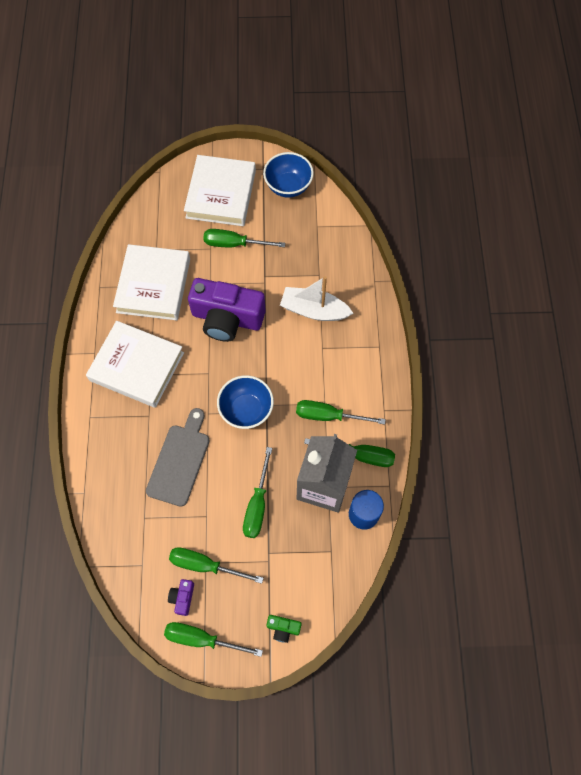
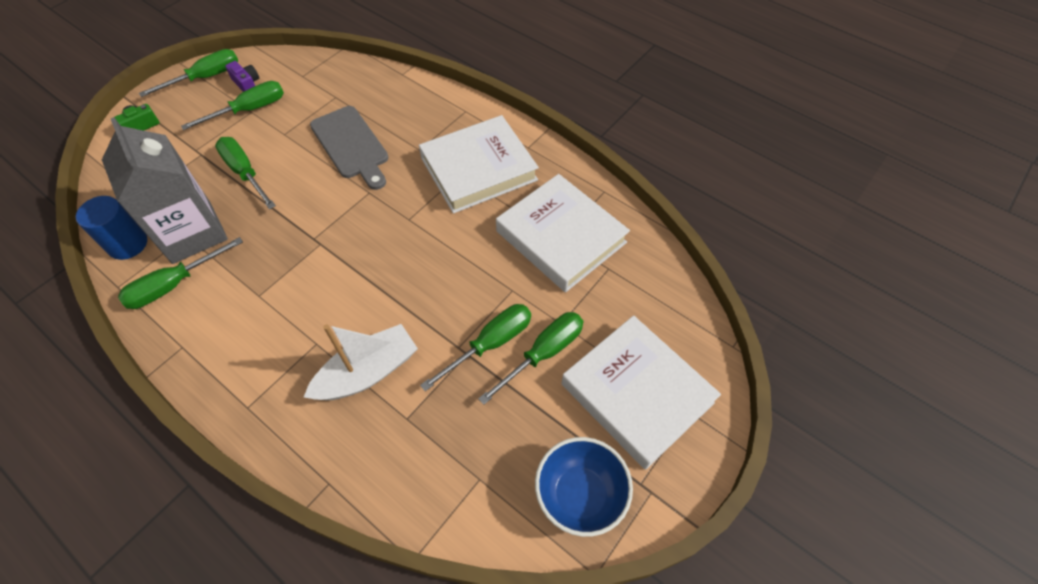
camera: 130 degrees right, 10 degrees down
(227, 318) = (451, 276): purple camera -> none
(246, 410) = (335, 223): blue bowl -> none
(328, 416) = (243, 289): green screwdriver -> green screwdriver (490, 344)

